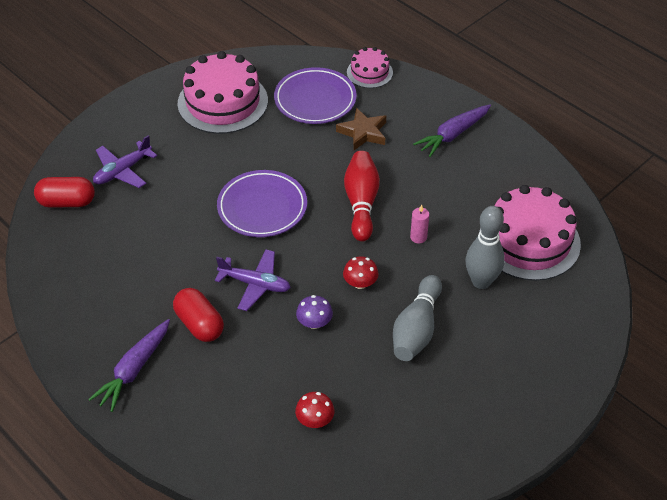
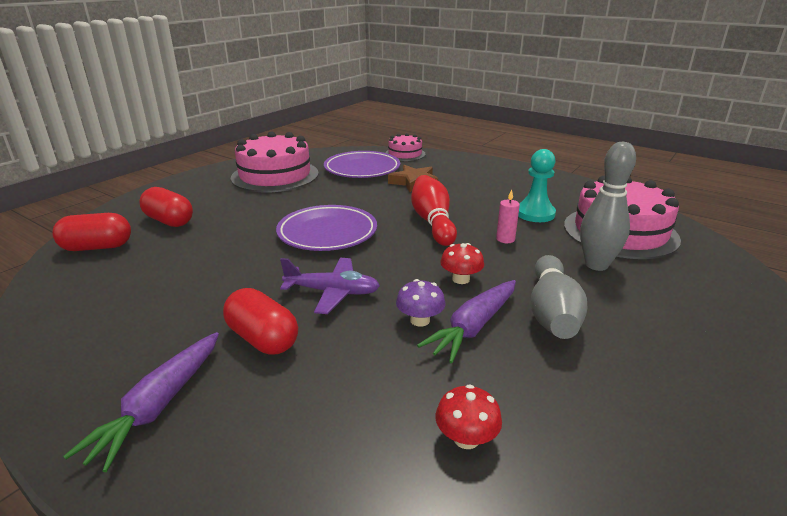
camera: 10 degrees left, 20 degrees down
(122, 171) = (169, 221): purple plane -> red capsule
(453, 135) = (497, 178): purple carrot -> purple carrot (474, 327)
(463, 203) = (535, 214): none -> turquoise pawn

